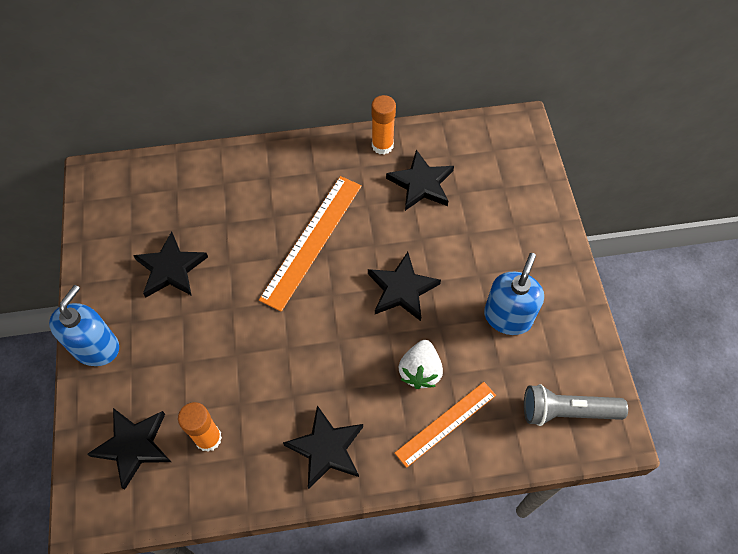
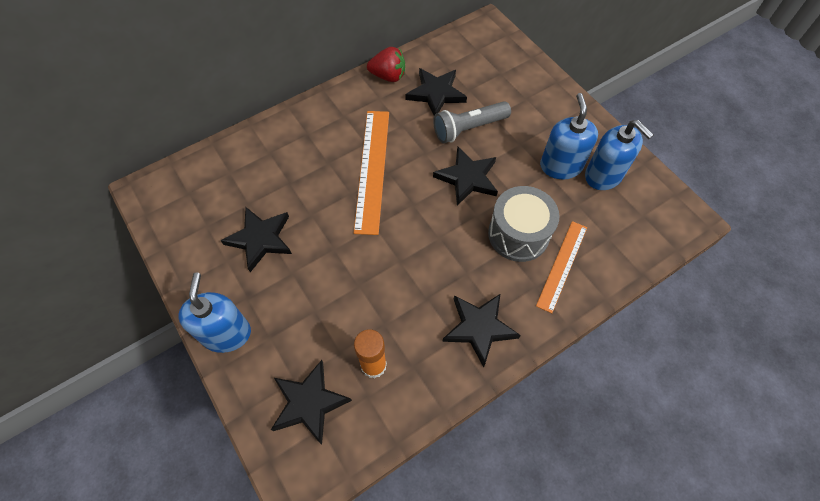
camera: 25 degrees left, 0 degrees up
(382, 145) = (388, 76): orange glue stick -> red strawberry
(420, 371) = (518, 234): white strawberry -> grey drum
(548, 347) = (603, 175): none -> blue soap dispenser
(567, 411) = (645, 217): grey flashlight -> grey flashlight (469, 128)

